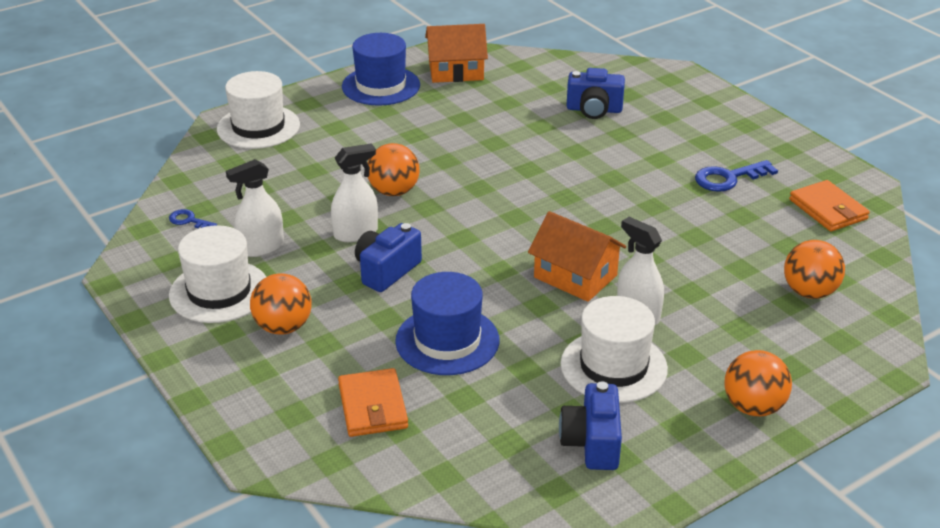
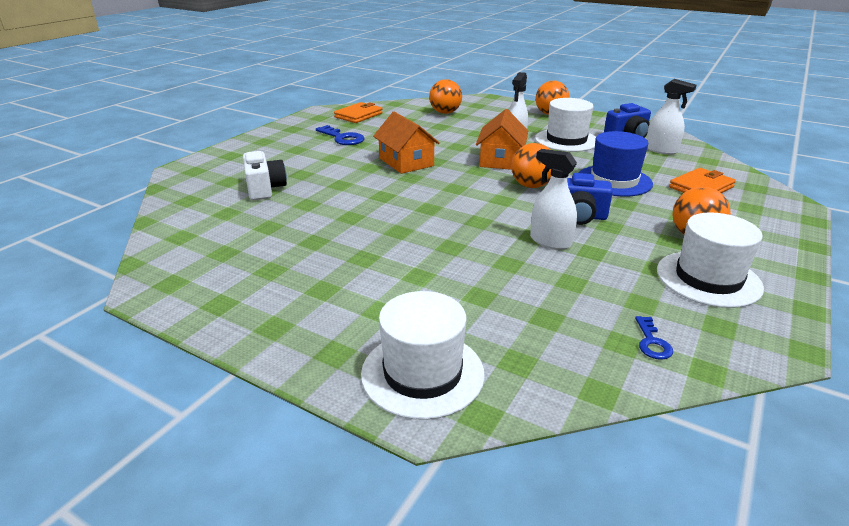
camera: 115 degrees left, 5 degrees down
(261, 247) = (628, 280): white spray bottle -> white spray bottle (661, 150)
(381, 86) = (260, 309): blue hat -> none
(394, 191) = (472, 241): orange ball -> orange ball (531, 186)
(456, 71) = (204, 269): orange house -> orange house (406, 162)
(594, 110) = (265, 189): blue camera -> white camera

